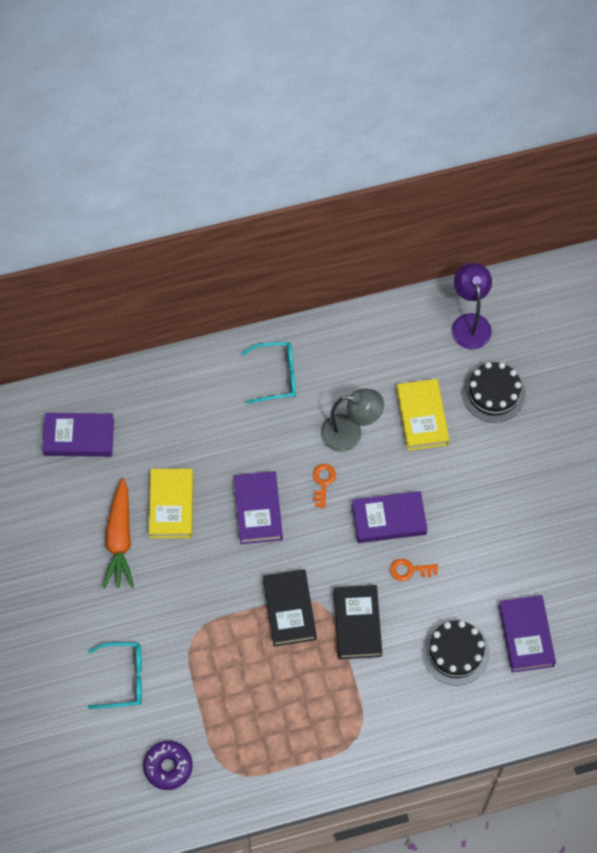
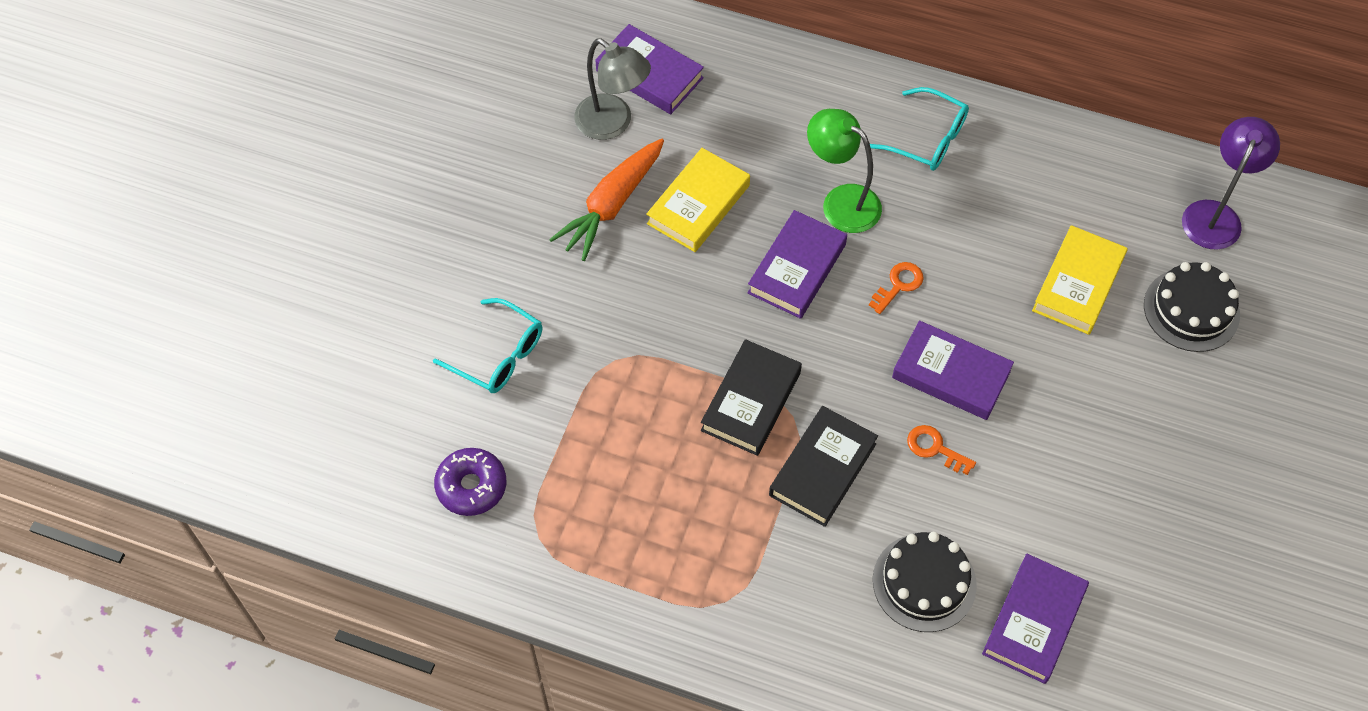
camera: 35 degrees right, 5 degrees down
(254, 450) = (841, 201): none -> green lamp
(350, 433) = (972, 251): grey lamp -> grey lamp (613, 124)

